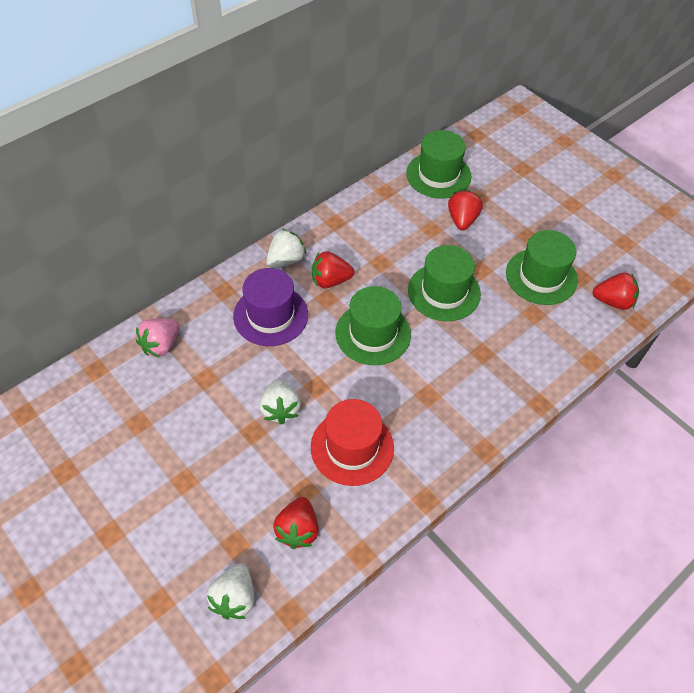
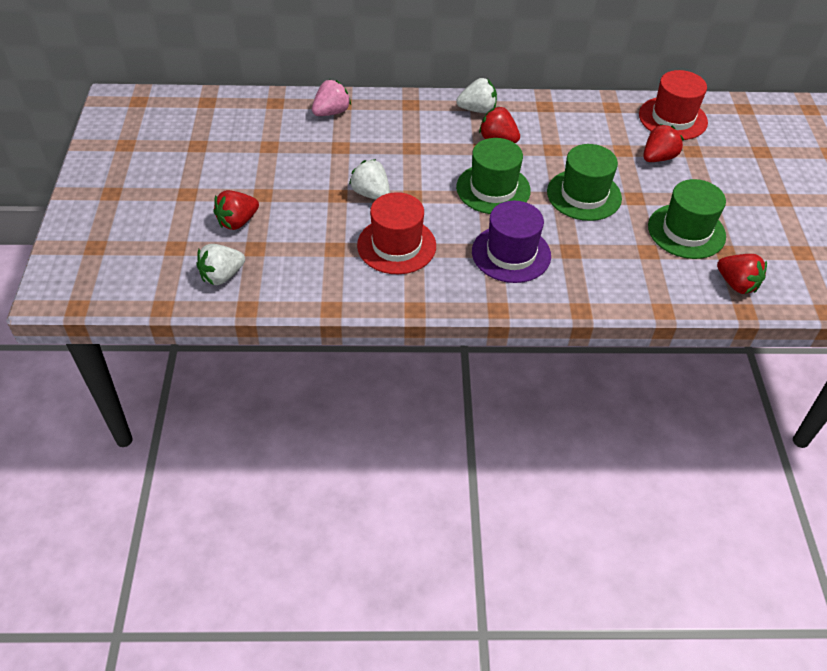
camera: 40 degrees right, 5 degrees down
(161, 345) = (331, 112): pink strawberry -> pink strawberry turned 150 degrees clockwise
(270, 315) = (427, 136): purple hat -> purple hat (511, 254)
(280, 409) = (371, 194): white strawberry -> white strawberry turned 105 degrees clockwise
(298, 530) = (304, 267): red strawberry -> red strawberry (237, 222)
(438, 175) = (672, 118): green hat -> red hat

